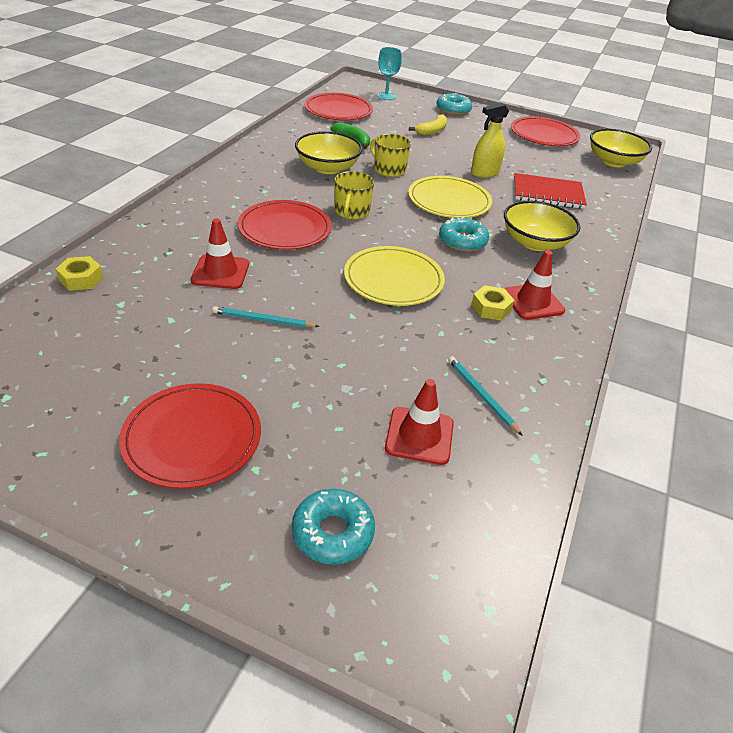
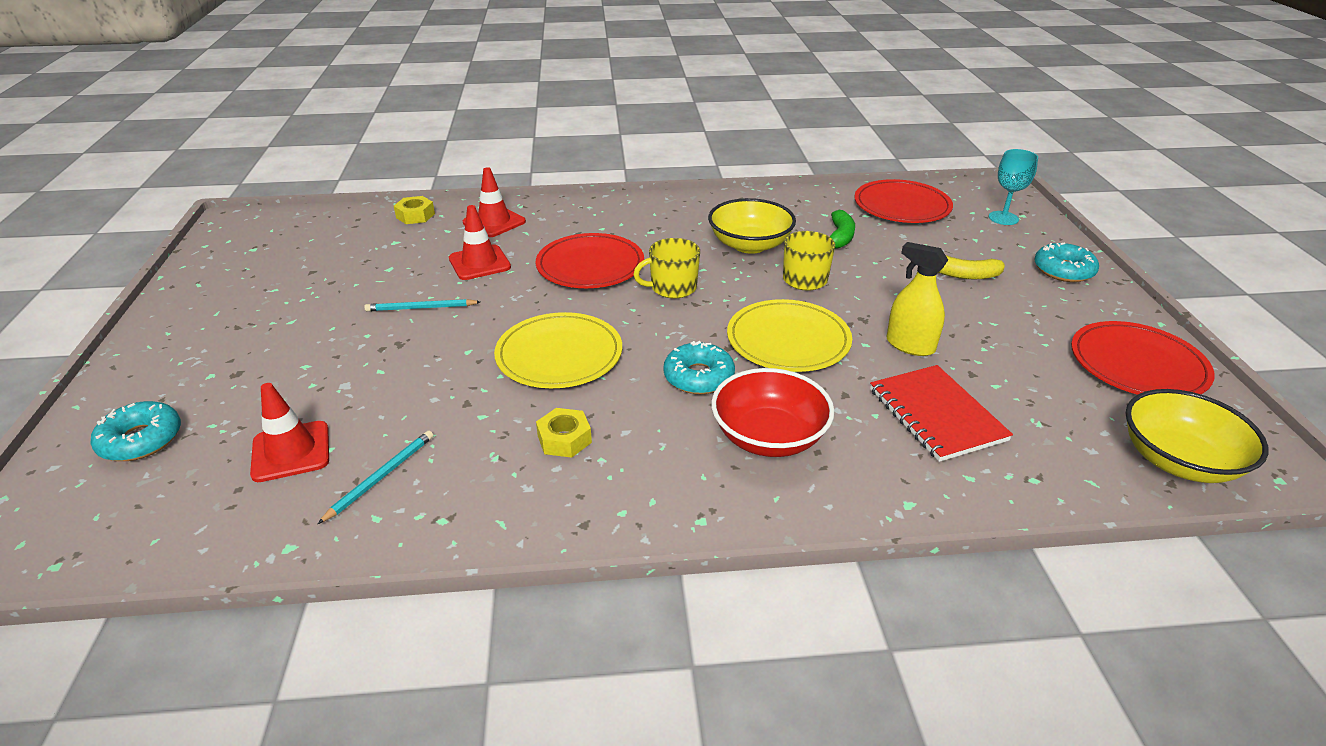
camera: 65 degrees right, 5 degrees down
(192, 438) = (237, 334): red plate -> none
(263, 320) = (421, 308): turquoise pencil -> turquoise pencil turned 75 degrees counterclockwise
(532, 302) = (611, 470): red traffic cone -> red traffic cone (494, 222)
(535, 242) = (769, 437): yellow bowl -> red bowl

